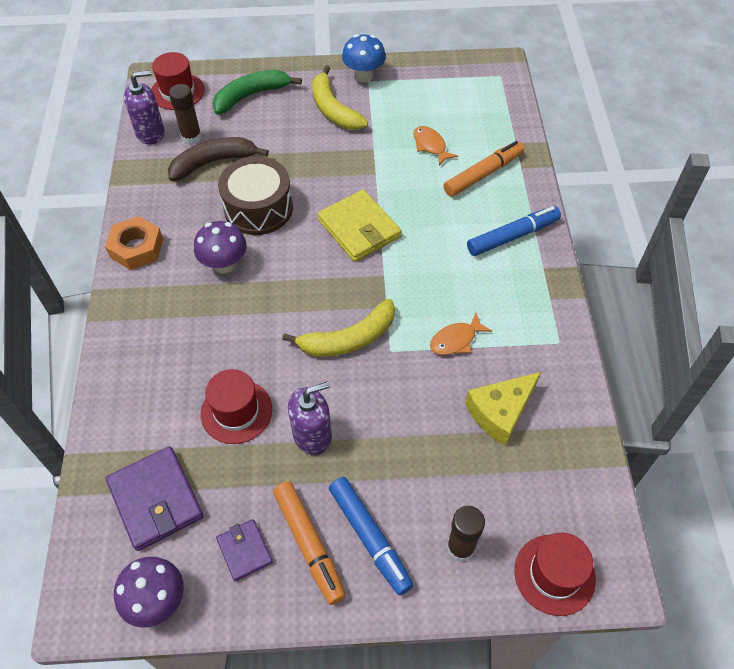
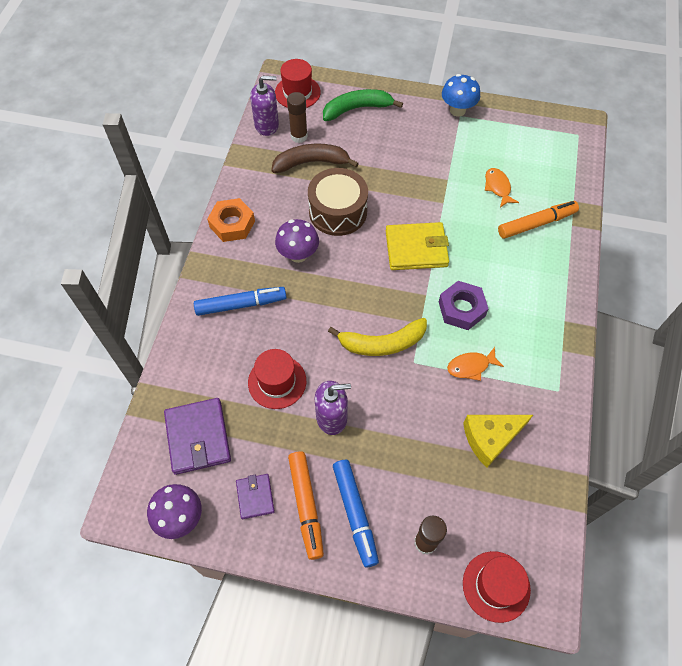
camera: 15 degrees right, 5 degrees up
(333, 109) = (423, 136): yellow banana -> none
(359, 228) = (416, 249): yellow wallet -> yellow wallet turned 75 degrees counterclockwise
(428, 281) = (461, 309): none -> purple nut
(512, 236) = (546, 286): blue marker -> blue marker (241, 304)

